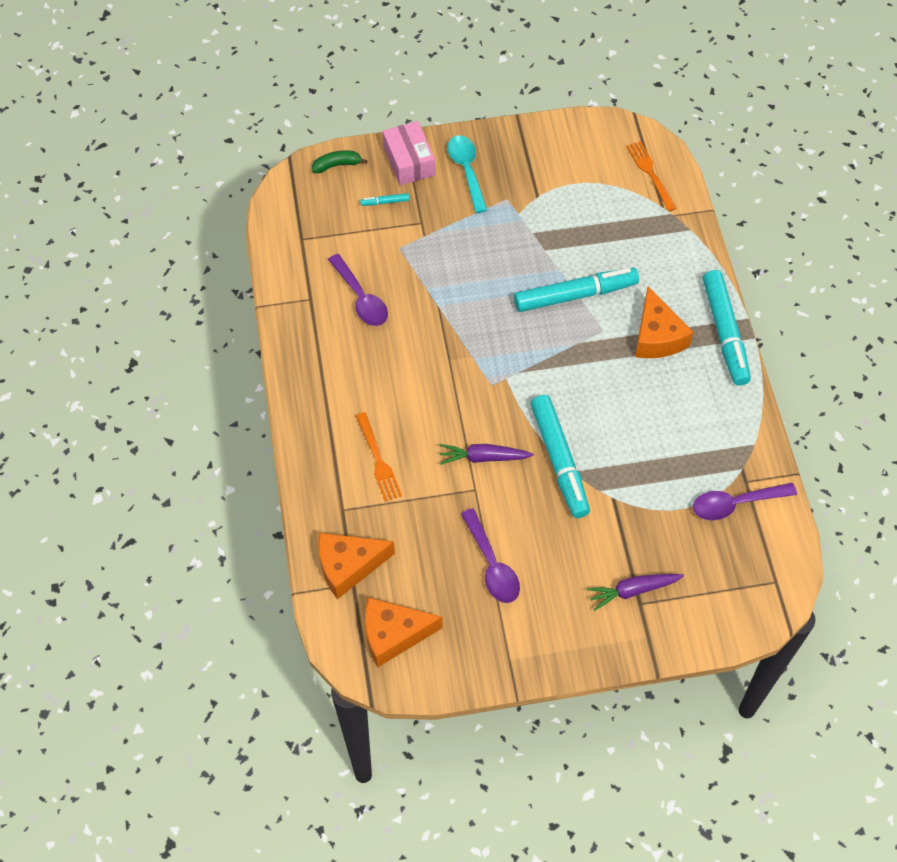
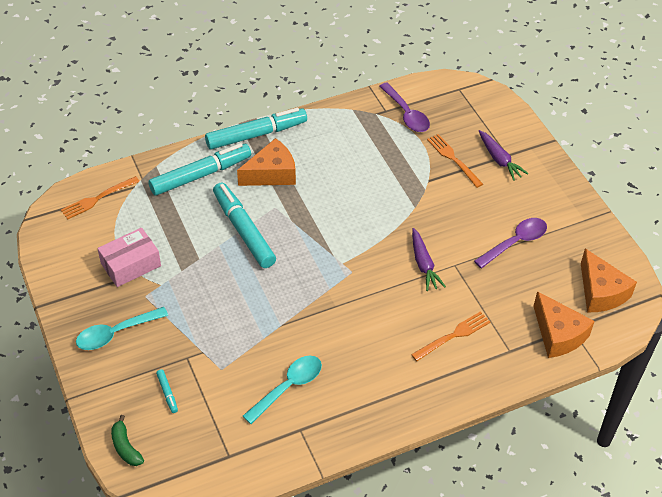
camera: 105 degrees left, 10 degrees down
(361, 298) = (288, 387): purple spoon -> turquoise spoon
(409, 161) = (111, 384): pink box -> pink box (131, 265)
(559, 461) = (408, 216): turquoise marker -> turquoise marker (201, 175)
(644, 536) = (453, 159): none -> orange fork

